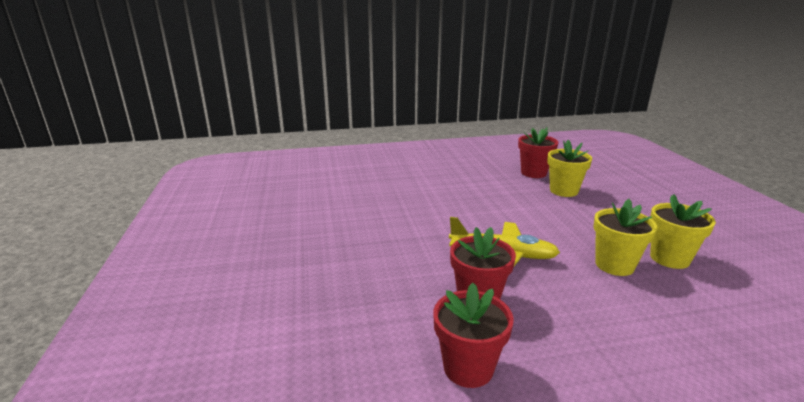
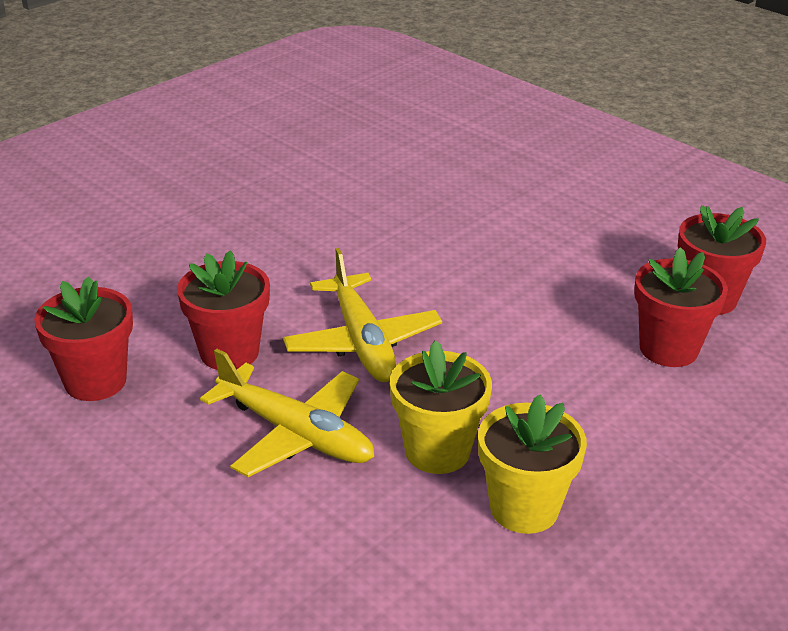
camera: 55 degrees right, 10 degrees up
(563, 191) = (668, 349): yellow flower pot -> red flower pot
(578, 303) = (294, 434): none -> yellow plane

